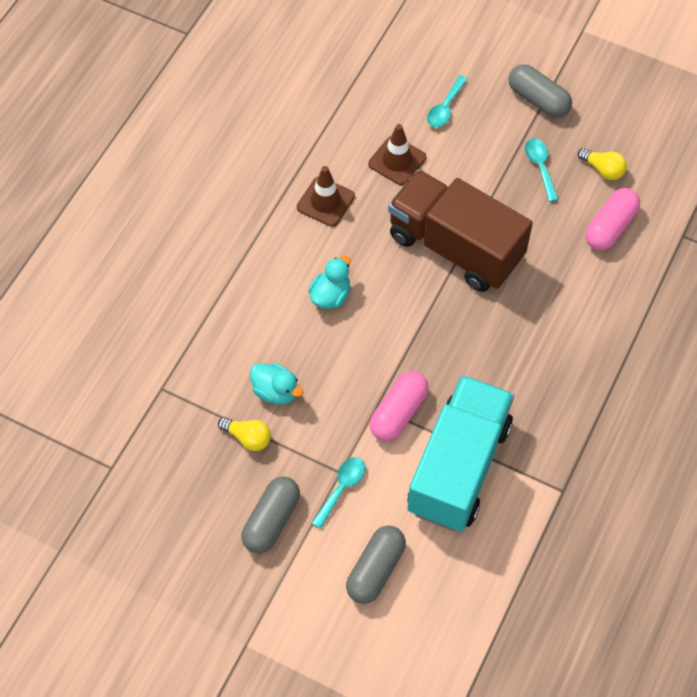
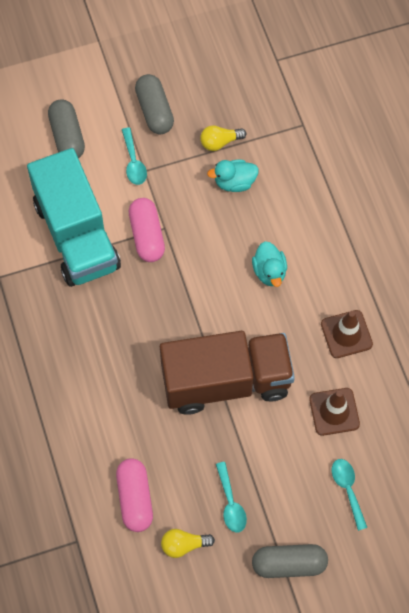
camera: 135 degrees right, 5 degrees up
(540, 167) = (230, 503): turquoise spoon -> turquoise spoon turned 45 degrees clockwise

